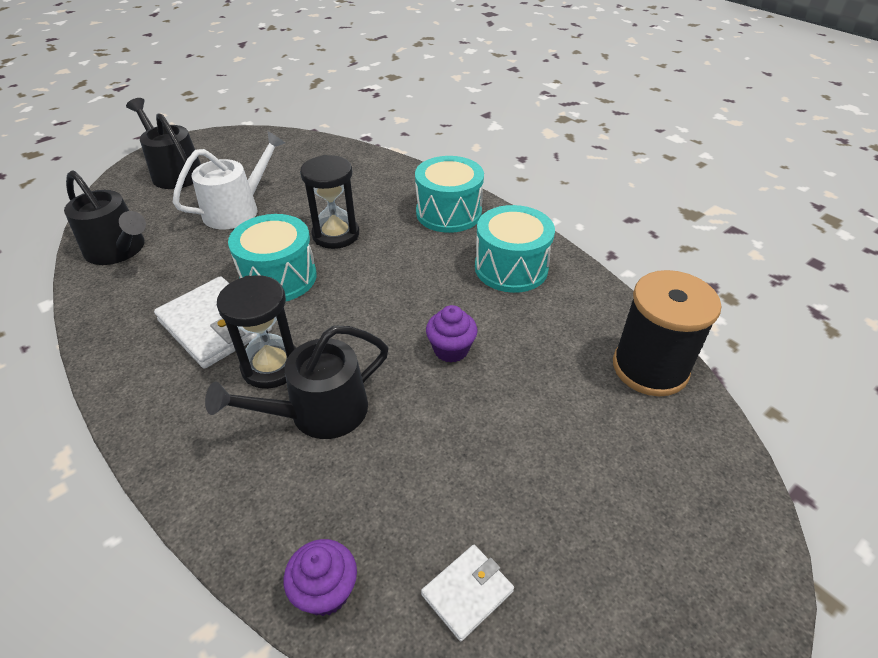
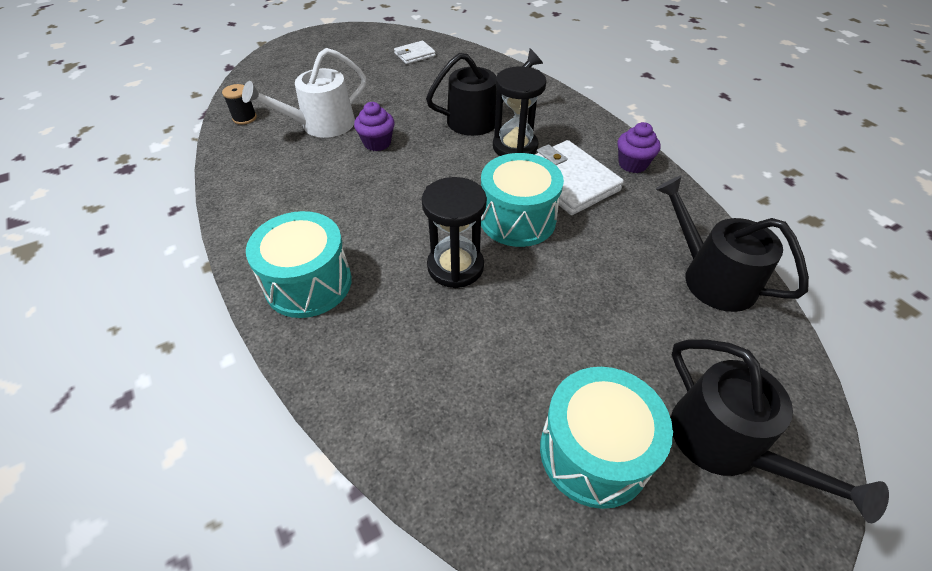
camera: 170 degrees left, 5 degrees up
(237, 210) = (587, 328): white watering can -> white watering can (322, 125)
(326, 591) = (478, 60): purple cupcake -> purple cupcake (632, 164)
(511, 268) = (285, 202): turquoise drum -> turquoise drum (594, 452)
(650, 368) = (245, 118): black spool -> black spool, size x0.44

